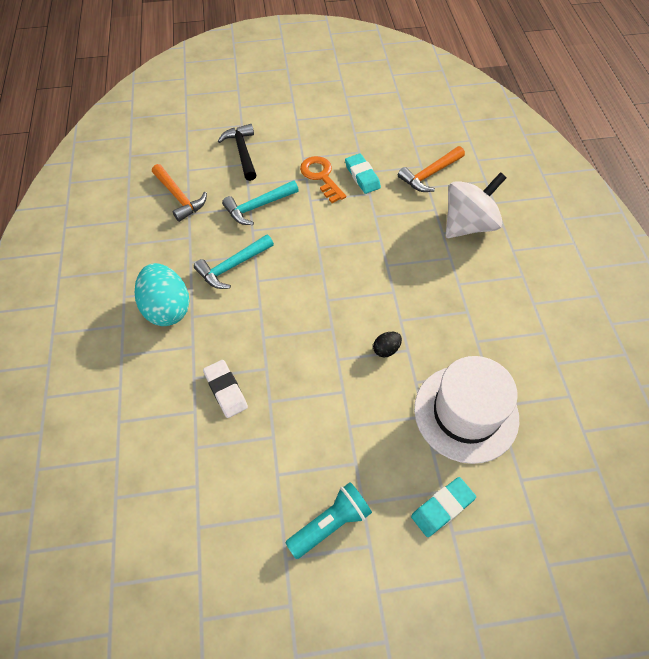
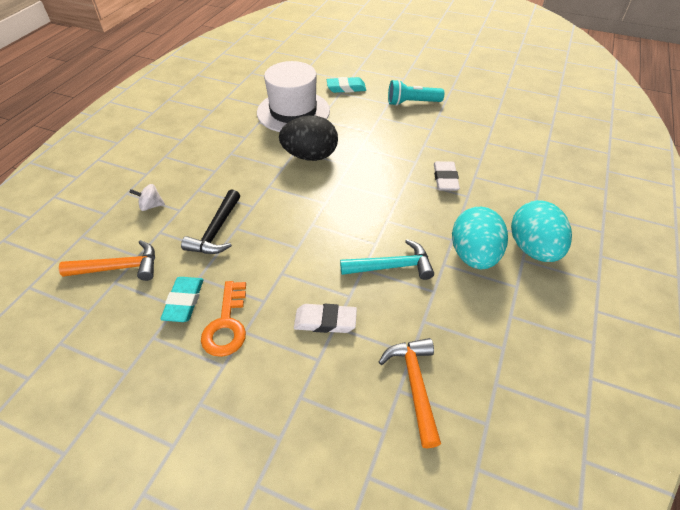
camera: 150 degrees left, 10 degrees down
(114, 341) = (533, 249): none -> turquoise egg
(242, 152) = (291, 421): black hammer -> black hammer (216, 231)
(258, 206) = (325, 321): turquoise hammer -> white eraser
(386, 349) = (310, 156): black egg -> black egg, size x2.24
(468, 225) = (151, 206): white spinning top -> white spinning top, size x0.42

